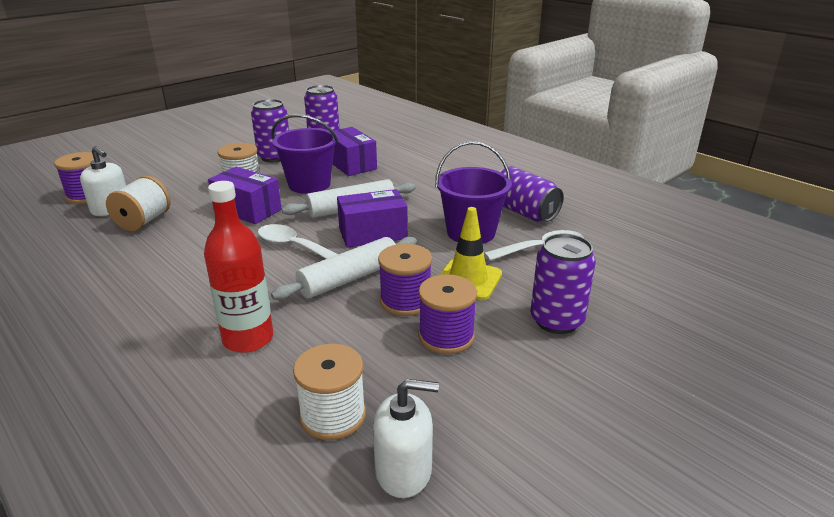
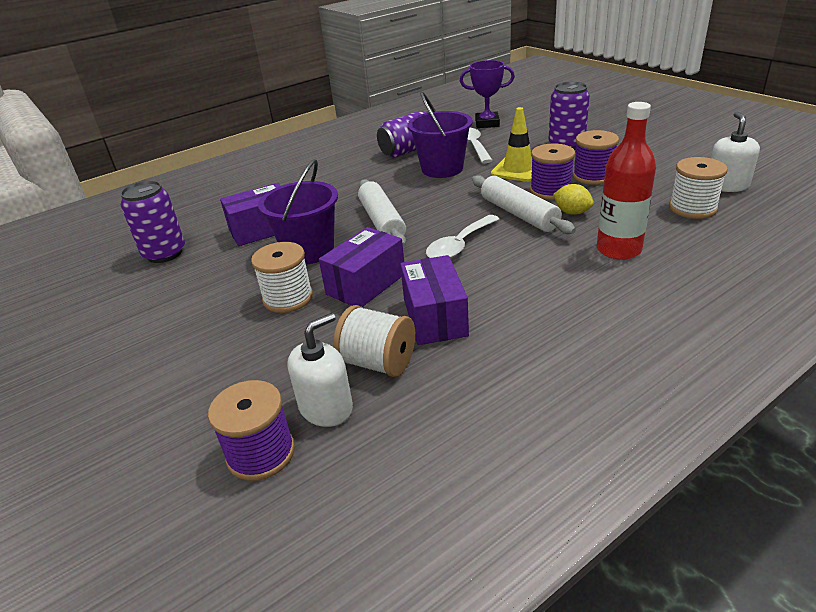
camera: 80 degrees left, 5 degrees up
(274, 157) = (203, 285): purple can -> none
(345, 313) = (572, 212): none -> yellow lemon
(373, 234) = (438, 208): purple box -> purple box (435, 317)
(626, 259) = (487, 123): none -> purple trophy

